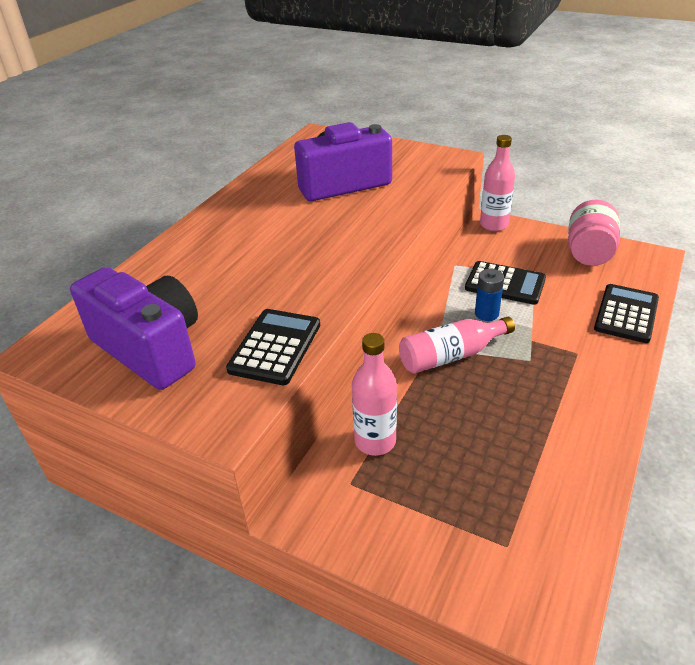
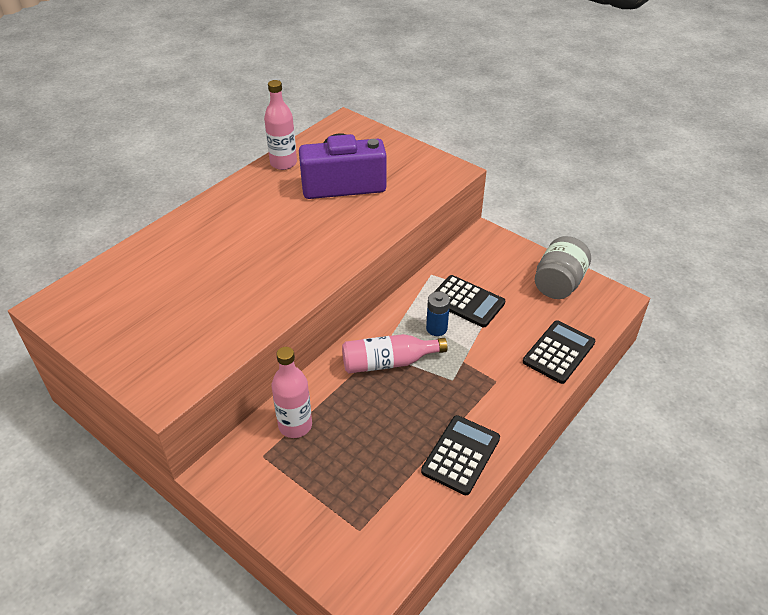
camera: 10 degrees right, 5 degrees up
(150, 348) = (131, 320): purple camera -> none
(275, 347) = (224, 337): black calculator -> black calculator (460, 455)
(493, 225) = (486, 238): pink bottle -> pink bottle (283, 163)
(589, 253) = (558, 284): pink jar -> grey jar

